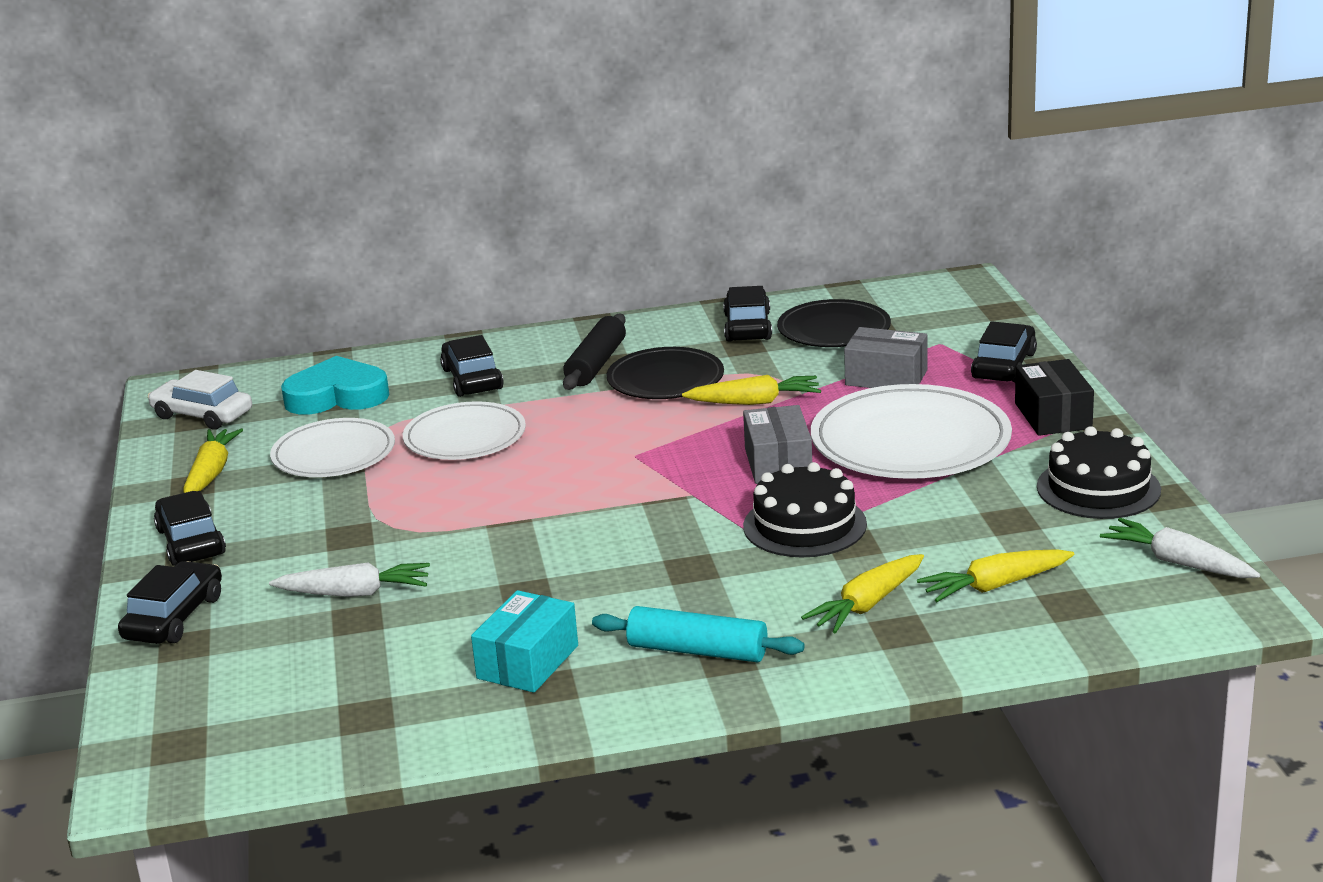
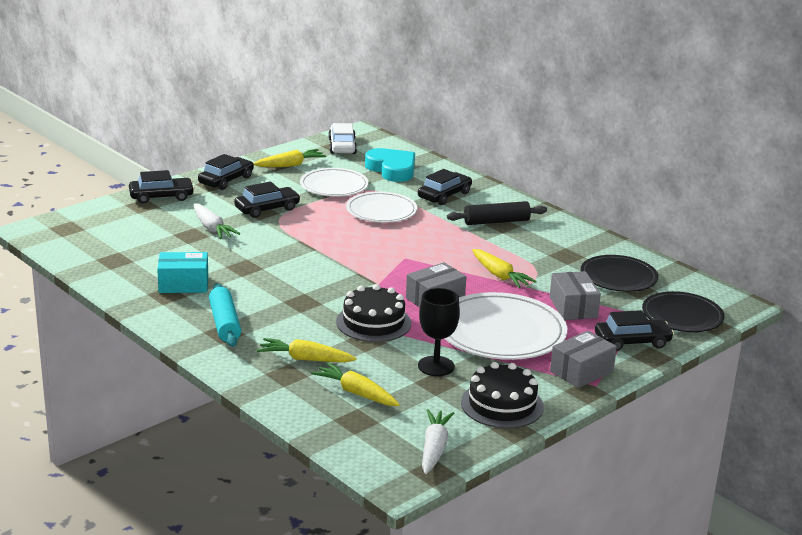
camera: 55 degrees right, 0 degrees up
(665, 379) = (499, 244): black plate -> black plate (682, 316)
(747, 327) = (591, 251): black car -> black car (267, 209)
(965, 509) = (436, 366): none -> black goblet
(1052, 416) = (581, 371): black box -> grey box

